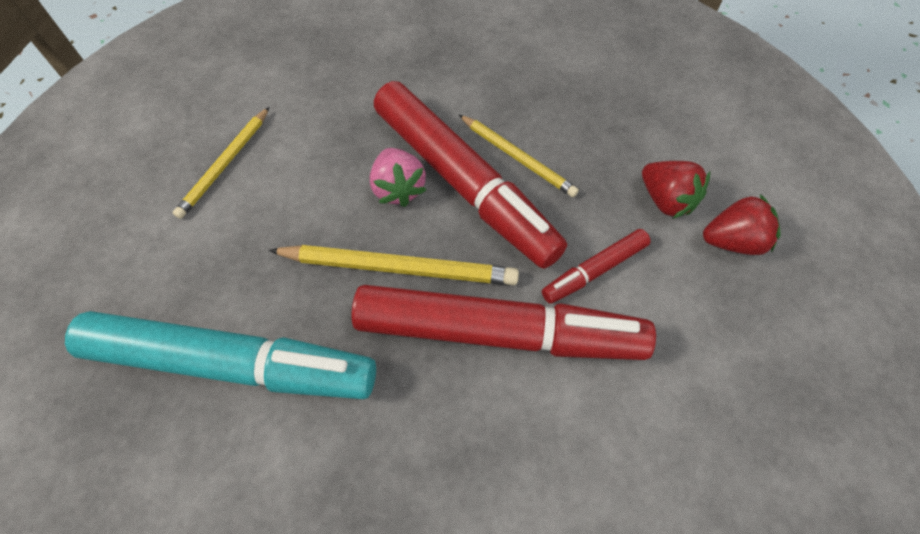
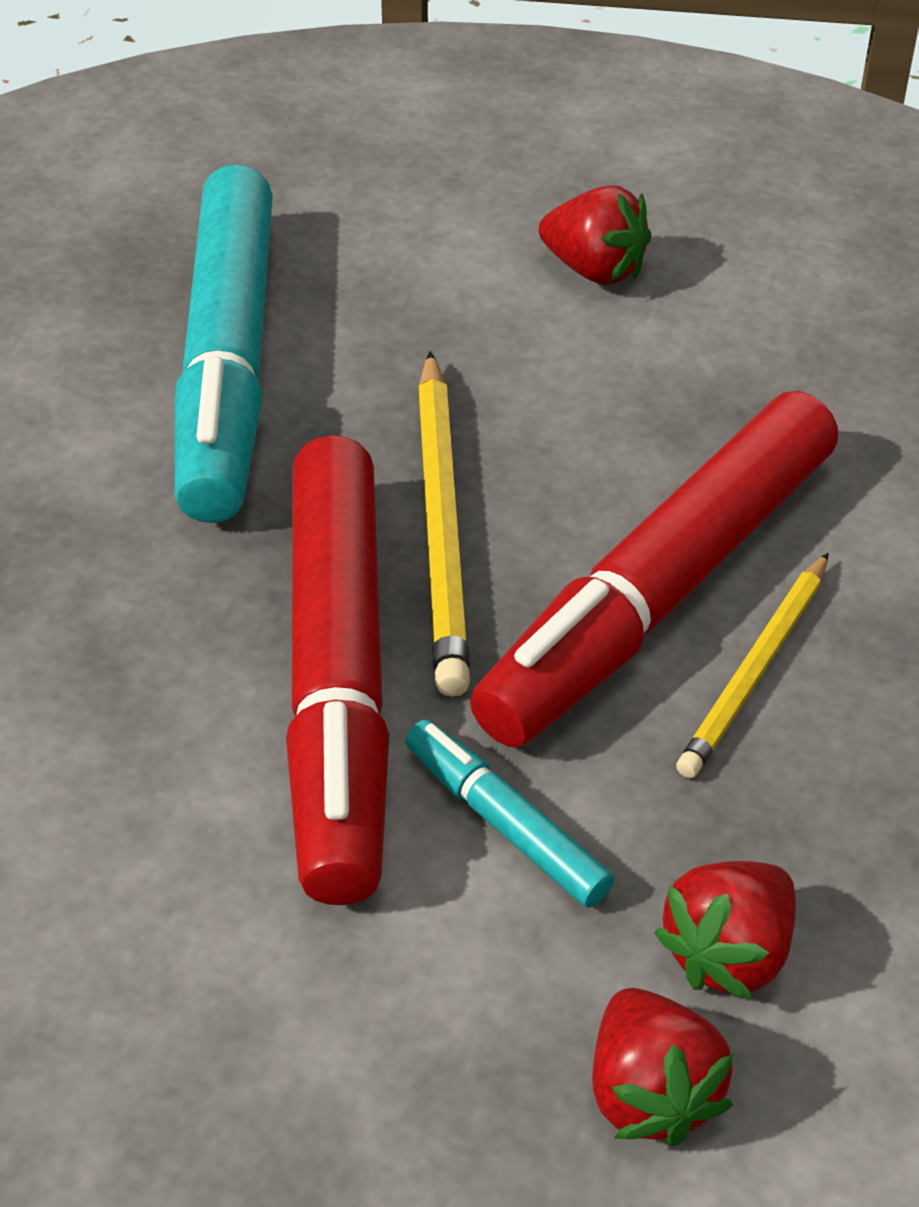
camera: 80 degrees right, 15 degrees down
(225, 164) = (594, 269): yellow pencil -> red strawberry
(398, 188) = (615, 497): pink strawberry -> none
(594, 270) = (506, 824): red marker -> turquoise marker

